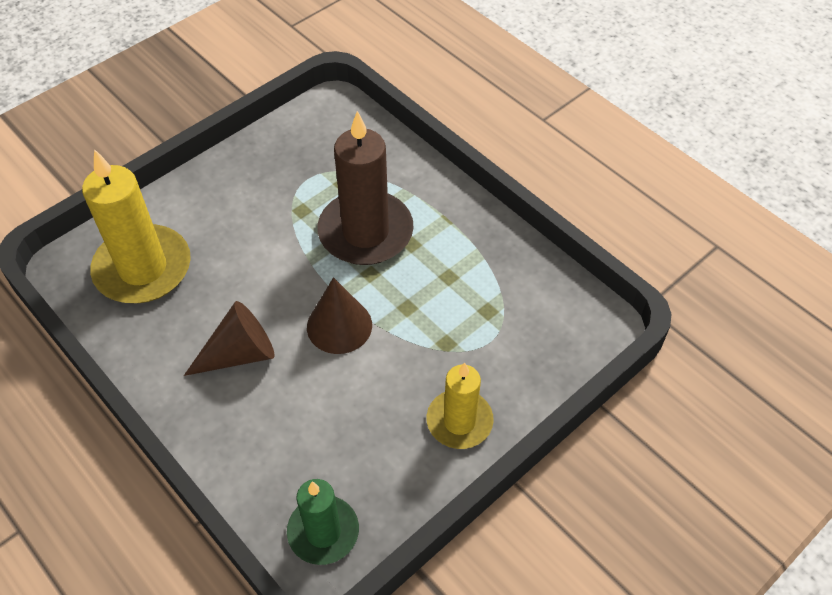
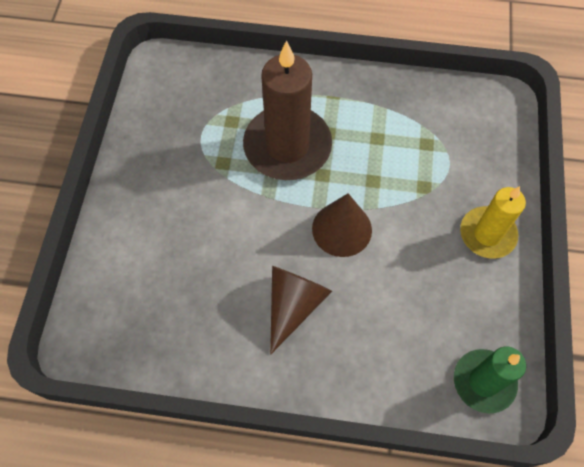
camera: 40 degrees left, 10 degrees up
(143, 268) = (147, 298): yellow candle -> none

